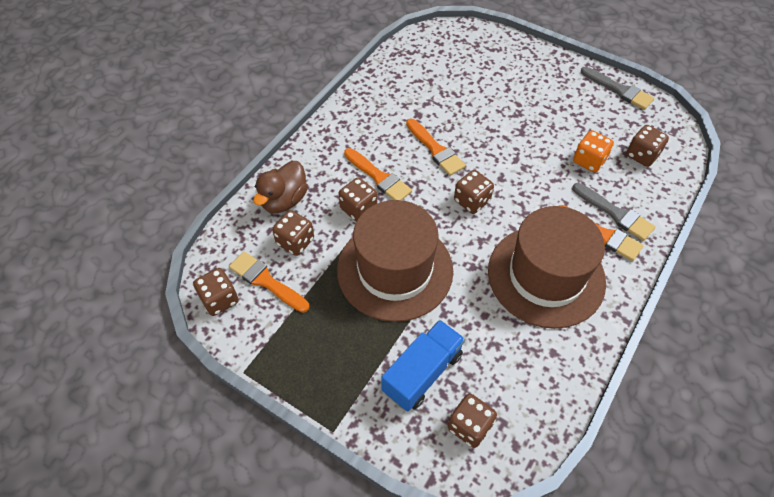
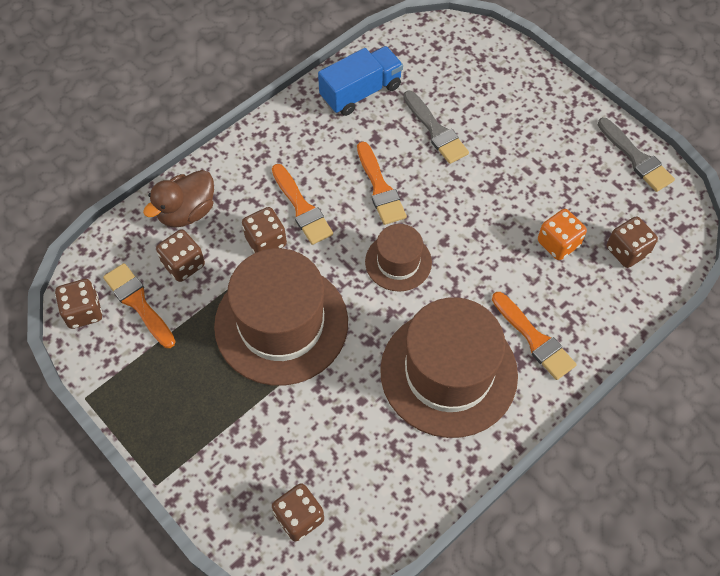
camera: 15 degrees right, 5 degrees up
(422, 373) = (270, 447): blue truck -> blue truck (361, 92)
(472, 201) = (398, 262): brown dice -> brown hat
(615, 214) = (562, 317): grey brush -> grey brush (436, 131)

